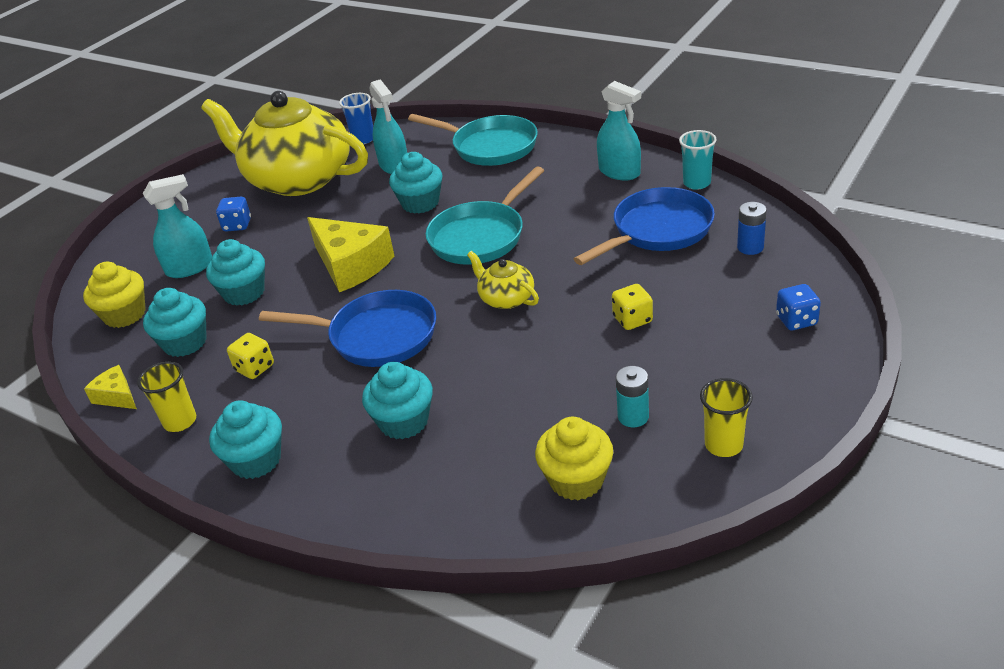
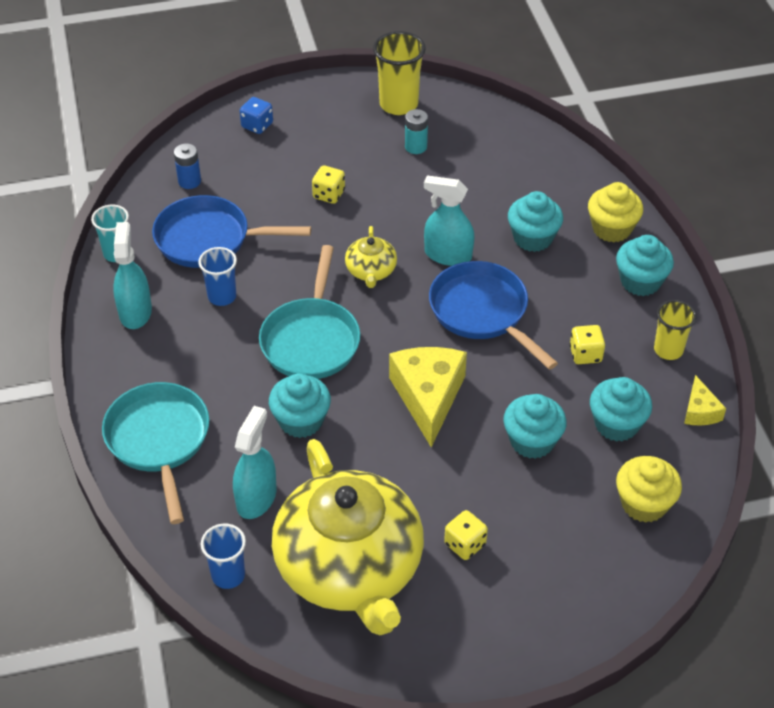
camera: 140 degrees left, 10 degrees up
(190, 268) = (550, 519): turquoise spray bottle -> turquoise spray bottle (448, 255)
(237, 225) = (465, 544): blue dice -> yellow dice
(480, 236) = (311, 340): turquoise pan -> turquoise pan turned 105 degrees clockwise
(576, 480) = (486, 141): yellow cupcake -> yellow cupcake (611, 229)
(582, 213) = (222, 296): none -> blue cup
(723, 445) = (398, 104): yellow cup -> yellow cup, size x1.54

